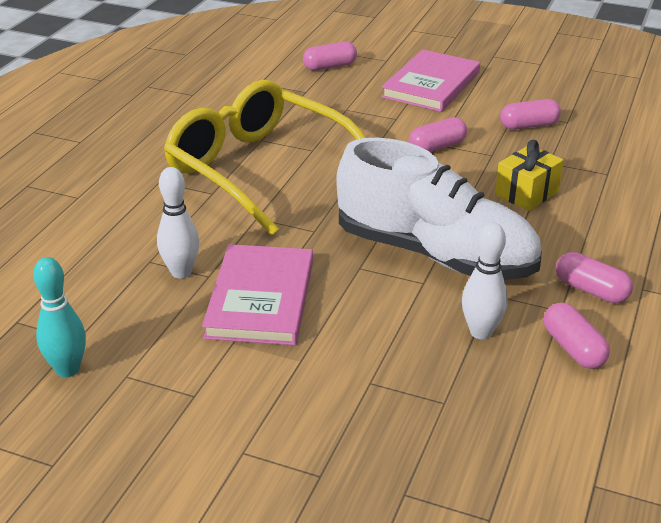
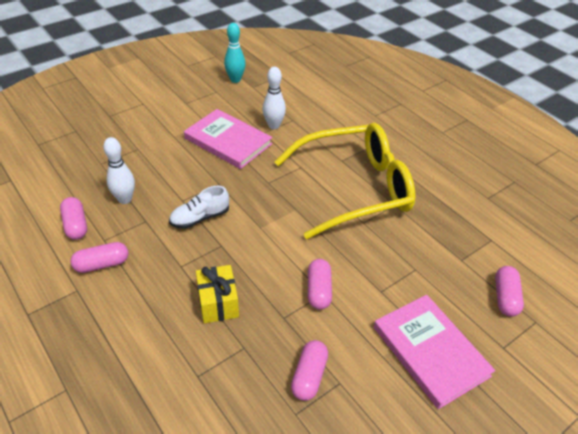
camera: 120 degrees right, 10 degrees up
(435, 254) = (200, 218): white shoe -> white shoe, size x0.43
(573, 348) = (76, 225): pink capsule -> pink capsule turned 60 degrees clockwise

